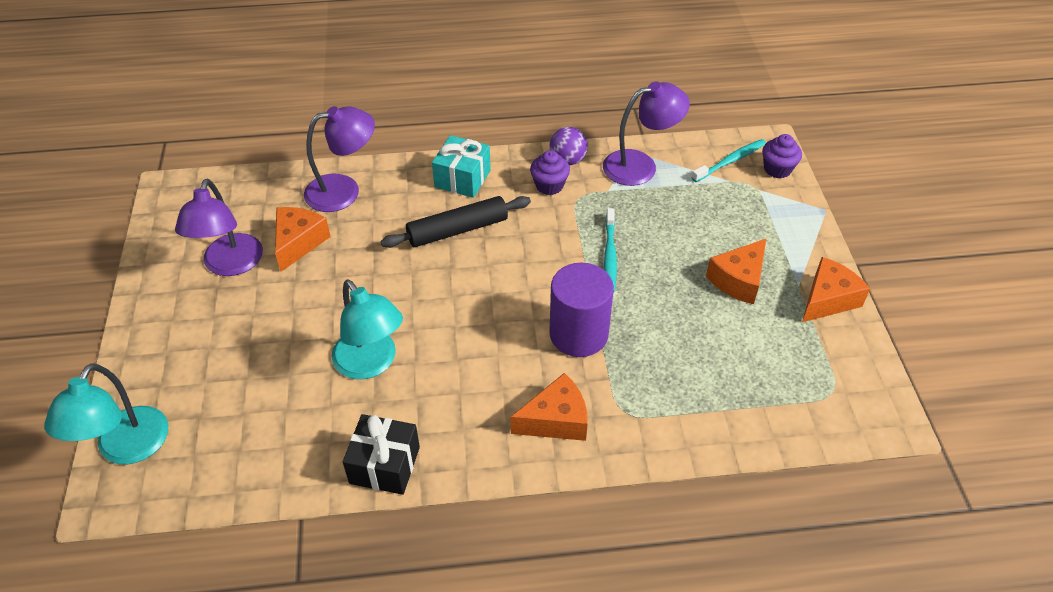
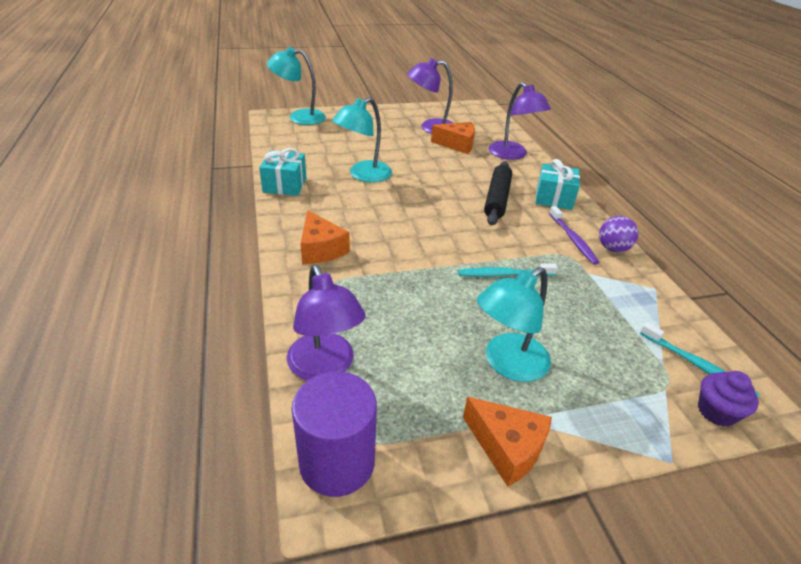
camera: 80 degrees right, 10 degrees down
(384, 465) = (285, 185): black gift -> turquoise gift
(457, 230) = (497, 199): black rolling pin -> black rolling pin turned 45 degrees clockwise
(549, 185) = (573, 239): purple cupcake -> purple toothbrush
(578, 334) = (407, 258): purple cylinder -> purple cylinder (337, 462)
(640, 165) = (638, 294): purple lamp -> purple lamp (325, 367)
(738, 280) = (507, 364): orange cheese -> turquoise lamp

